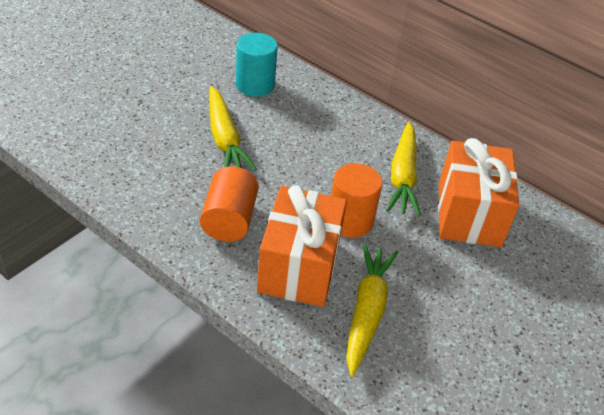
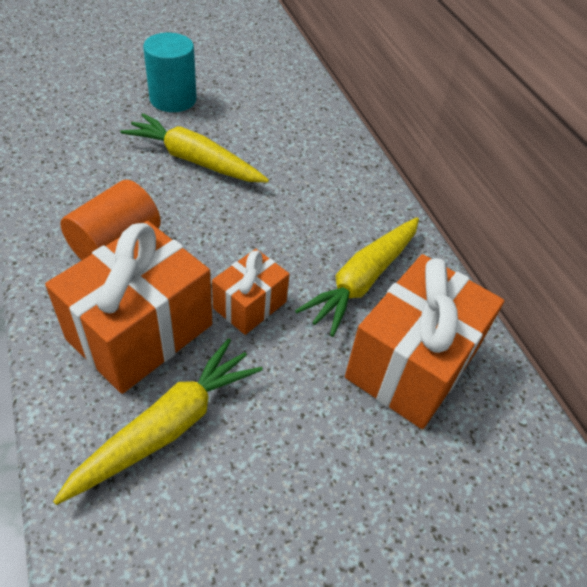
camera: 30 degrees right, 5 degrees up
(225, 139) = (194, 160): yellow carrot -> yellow carrot turned 105 degrees clockwise
(255, 85) = (278, 118): turquoise cylinder -> turquoise cylinder (173, 99)
(350, 221) = (250, 305): orange cylinder -> orange gift

